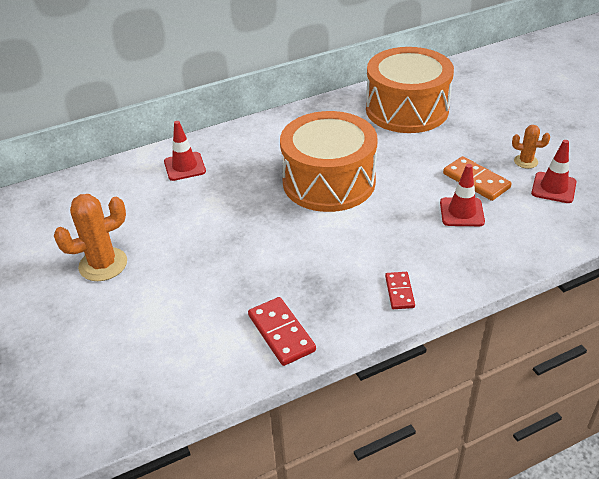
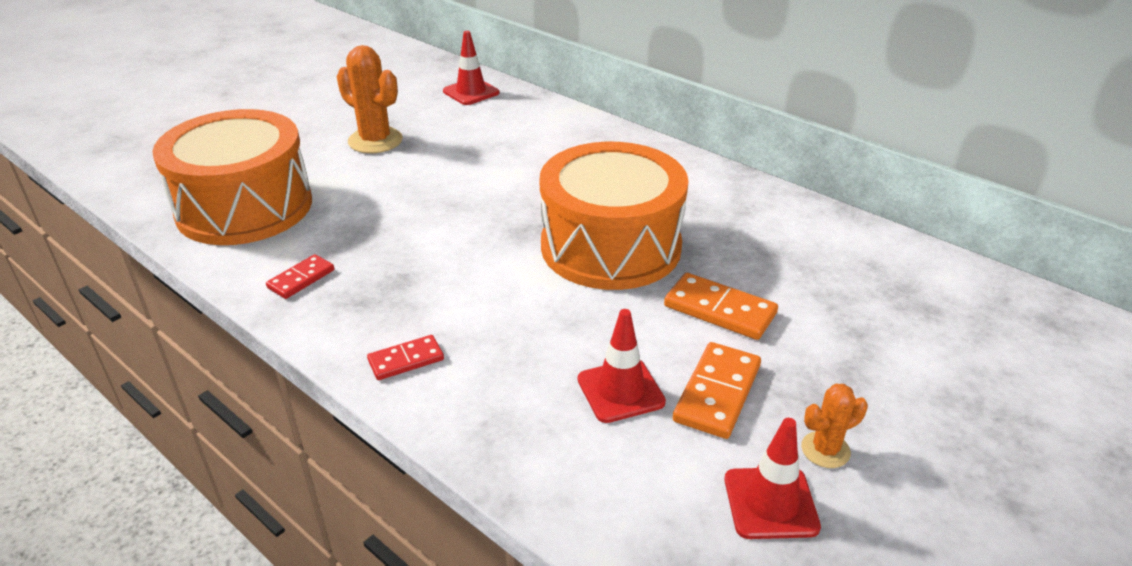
camera: 65 degrees right, 5 degrees down
(184, 166) = (567, 139): red traffic cone -> red traffic cone (471, 92)
(281, 333) = (301, 279): red domino -> red domino, size x0.63
(407, 109) = (855, 278): orange drum -> orange drum (244, 207)
(410, 160) = (720, 310): none -> orange domino
(525, 161) = (825, 450): orange cactus -> orange cactus turned 75 degrees clockwise

